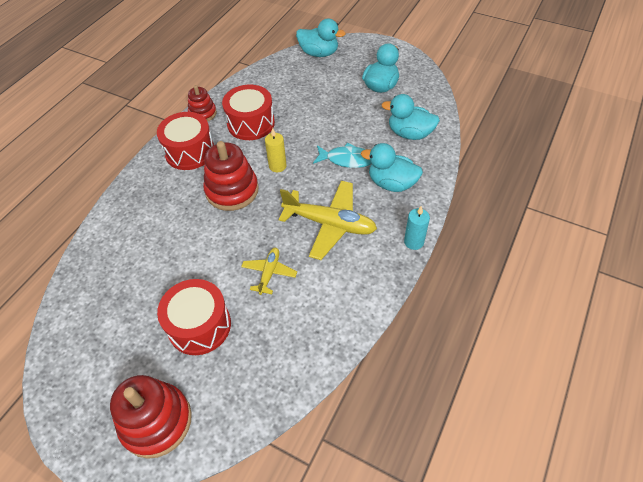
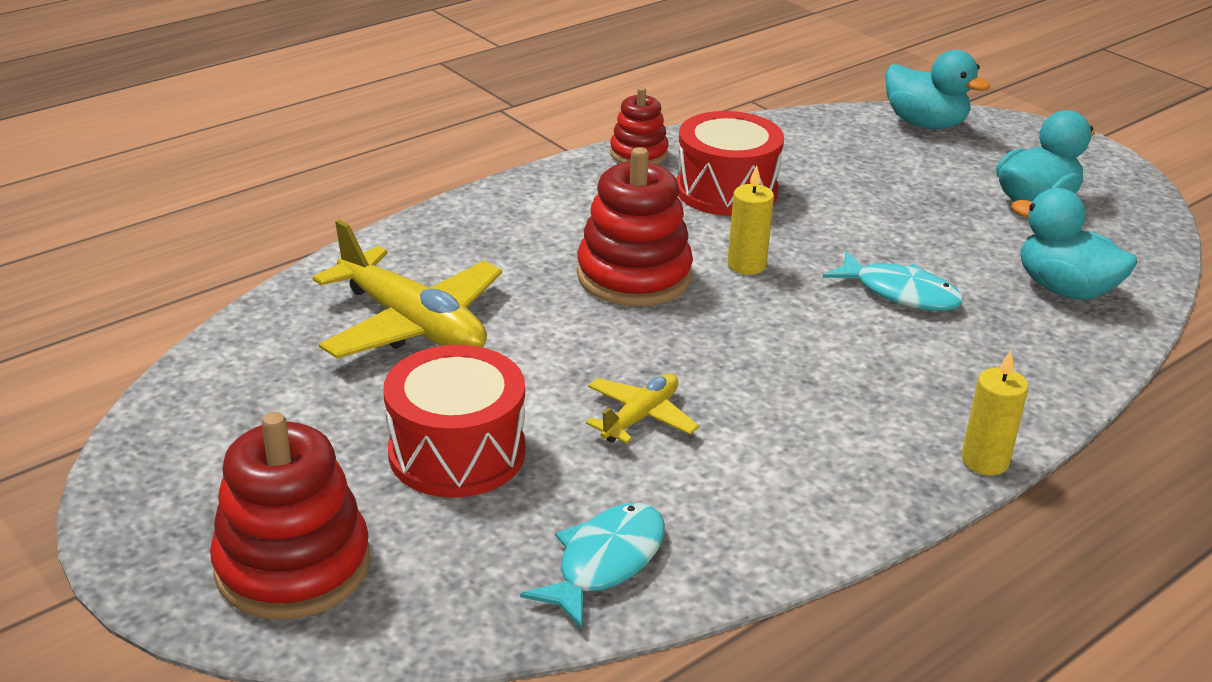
camera: 20 degrees right, 20 degrees down
(190, 152) = (583, 200): red drum -> none
(288, 361) = (605, 562): none -> turquoise fish
(329, 224) = (809, 380): yellow plane -> yellow plane (412, 324)
(391, 183) = (981, 355): turquoise duck -> none
(414, 242) = (984, 461): turquoise candle -> yellow candle

